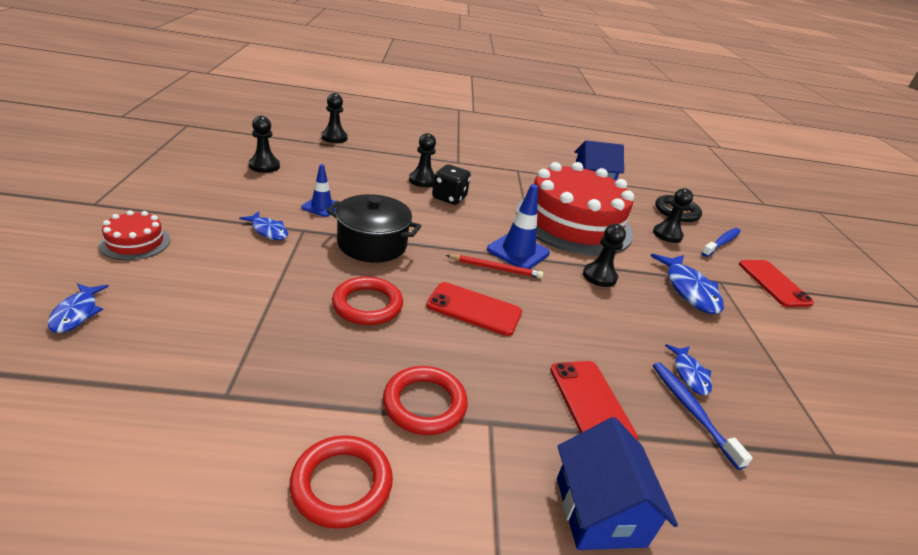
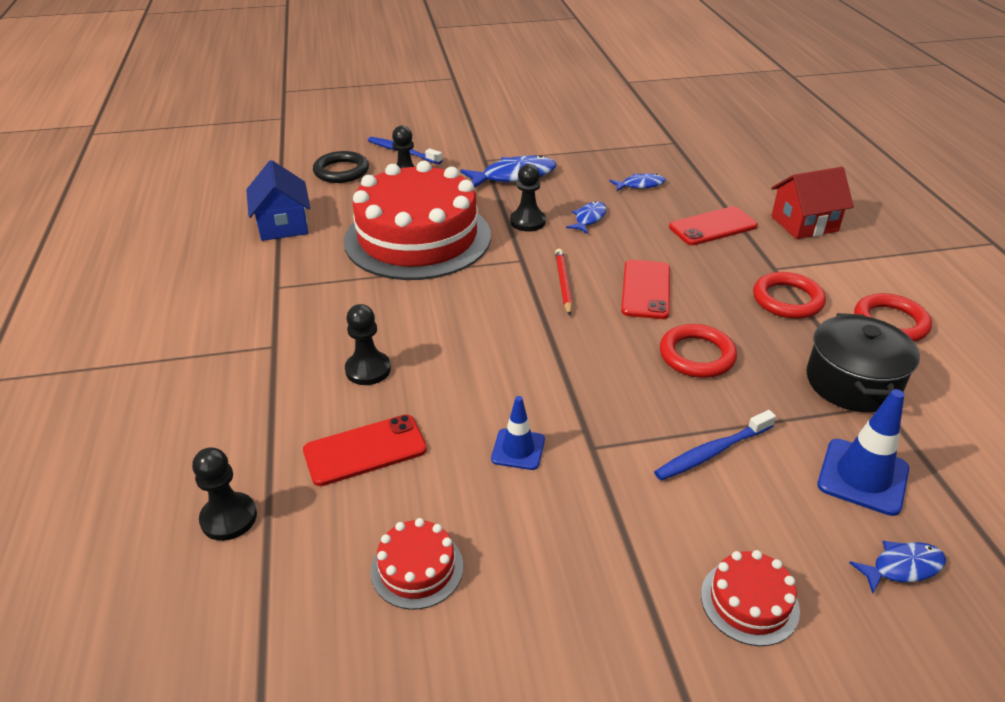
camera: 95 degrees left, 5 degrees up
(264, 166) = (417, 568): black pawn -> red cake
(268, 231) = (619, 479): blue fish -> blue fish (589, 218)
(372, 244) = (581, 378): black pot -> black pot (852, 382)
(449, 198) = (411, 337): black dice -> none
(518, 251) = (515, 272): blue traffic cone -> blue traffic cone (862, 477)
(600, 511) = (804, 224): blue house -> red house
(692, 411) = (681, 187): blue toothbrush -> blue toothbrush (712, 452)
(773, 283) = (467, 135): red phone -> red phone (365, 450)

